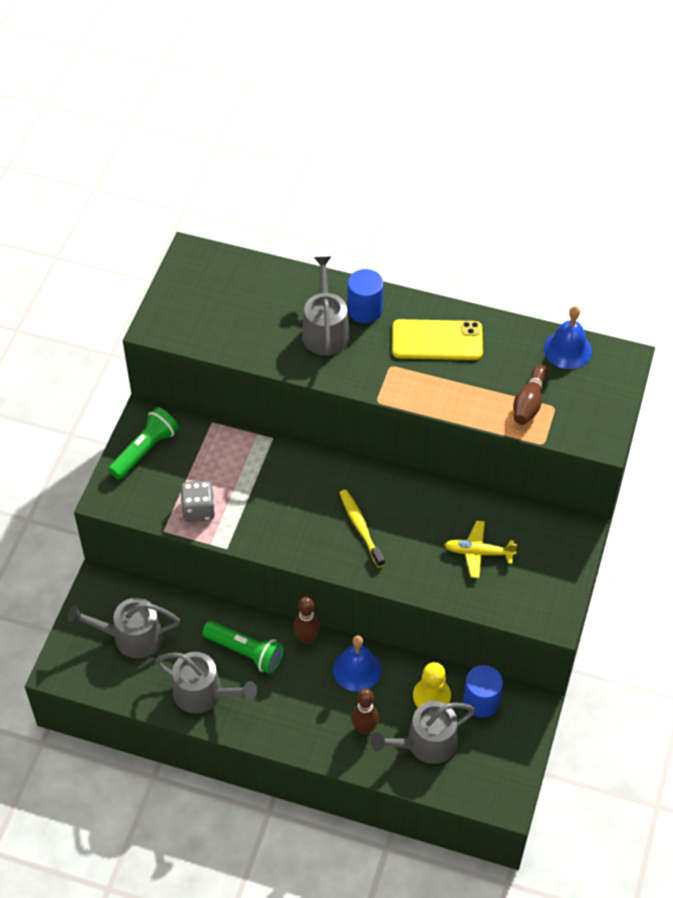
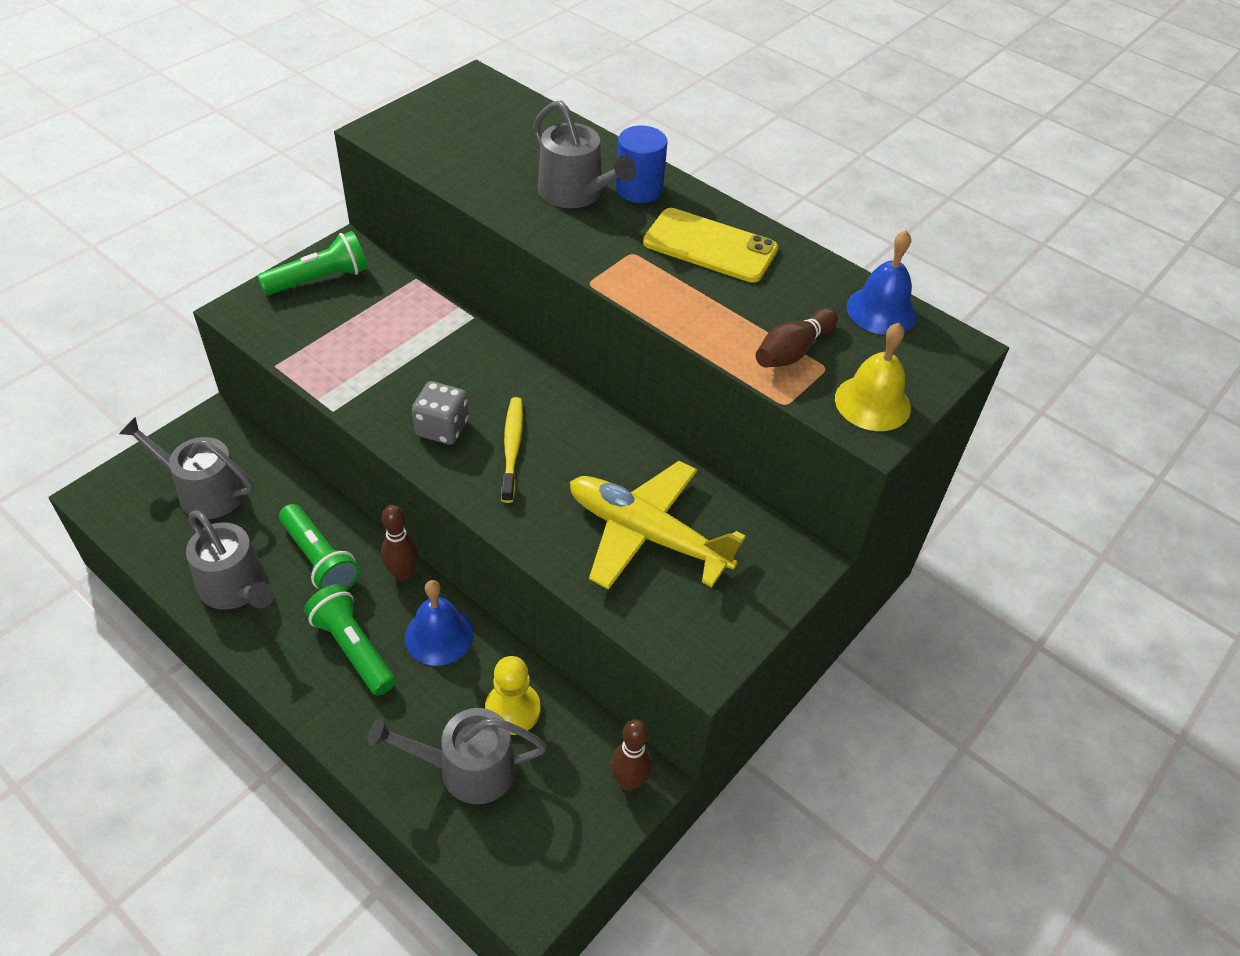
camera: 20 degrees right, 5 degrees down
(198, 510) = (332, 359): grey dice -> grey dice (442, 428)
(308, 701) = (353, 648): none -> green flashlight
(325, 330) = (576, 193): grey watering can -> grey watering can turned 120 degrees clockwise
(364, 728) = (400, 713): brown bowling pin -> brown bowling pin (629, 781)
(478, 553) = (646, 534): yellow plane -> yellow plane, size x1.79
(481, 701) = (574, 744): blue cylinder -> none
(593, 422) = (872, 403): none -> yellow bell

